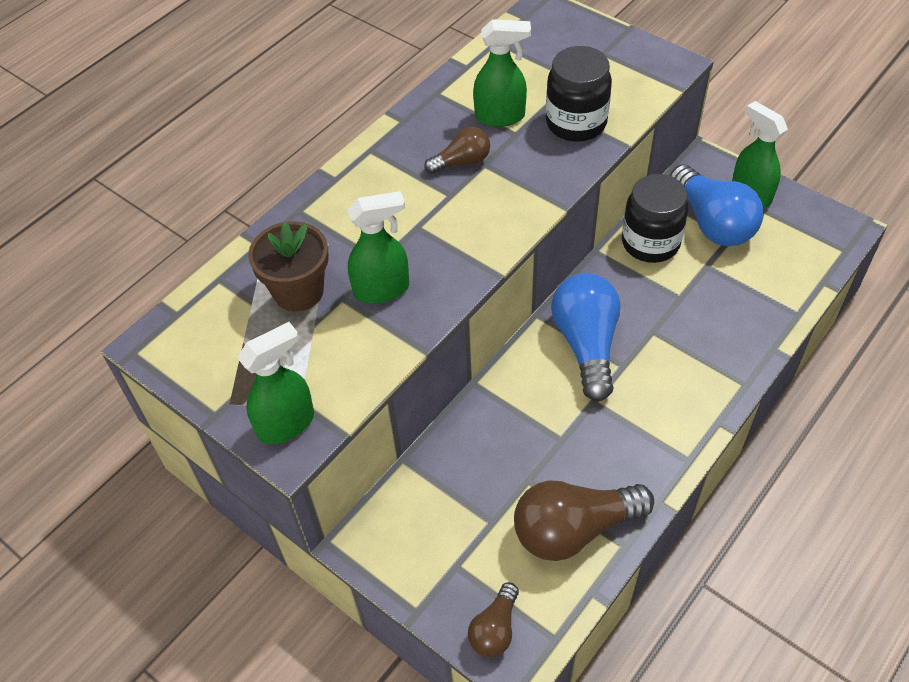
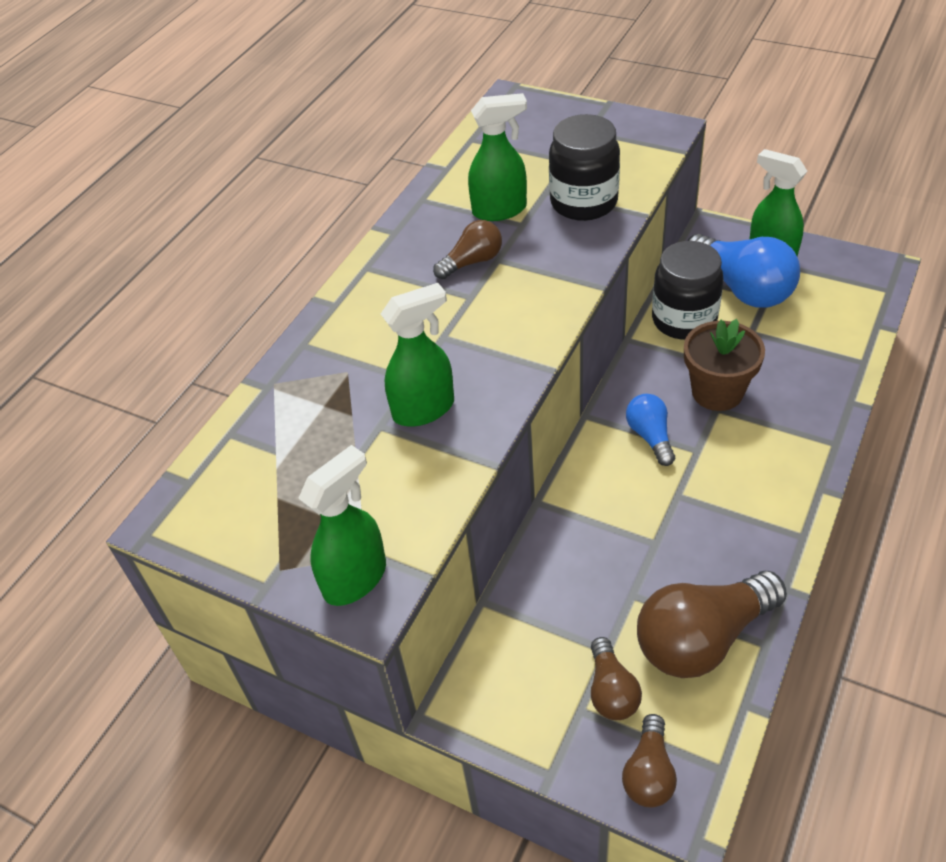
camera: 10 degrees left, 5 degrees down
(298, 291) = (327, 429): brown flower pot -> brown flower pot (717, 392)
(485, 556) = (611, 691): none -> brown light bulb
(586, 344) = (650, 436): blue light bulb -> blue light bulb, size x0.54

